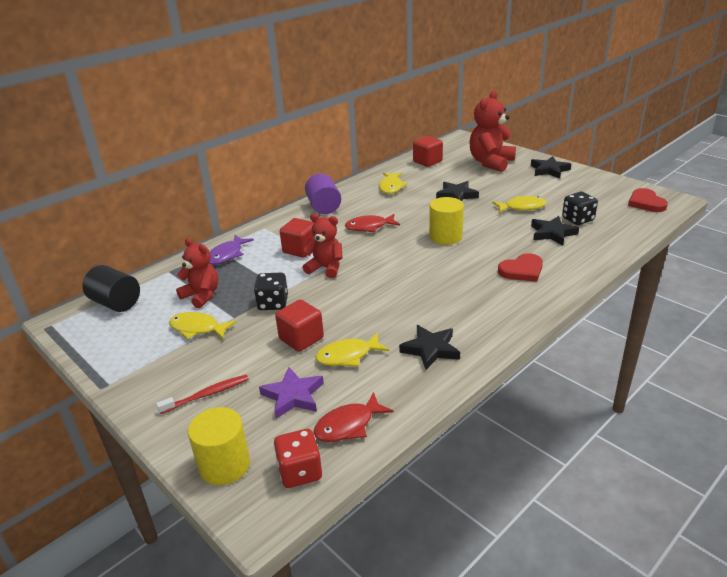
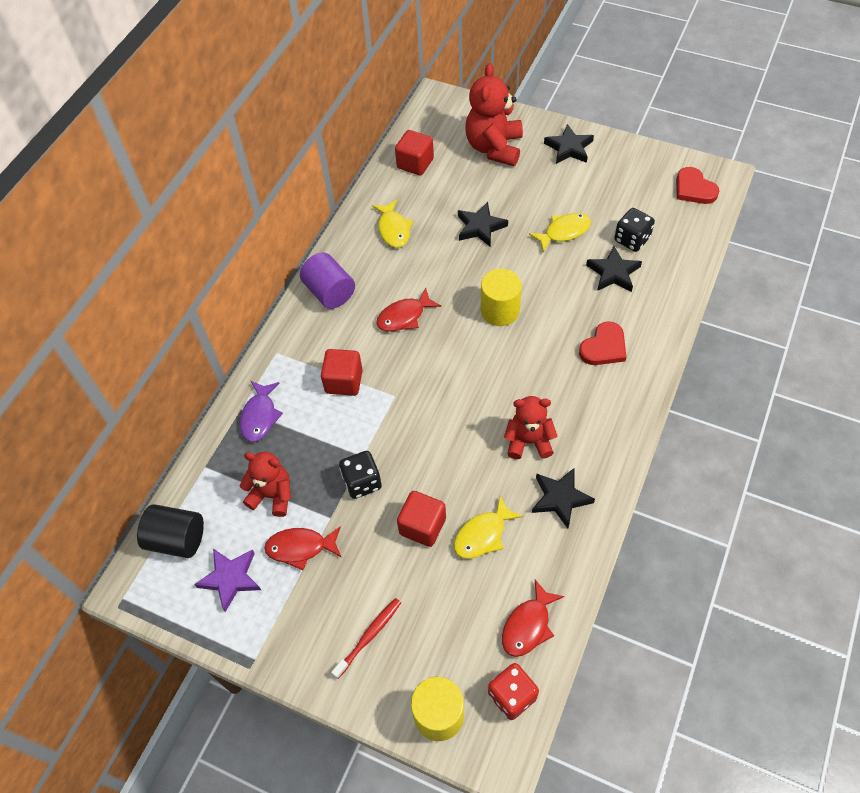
camera: 20 degrees left, 25 degrees up
(198, 328) = (300, 548): yellow fish -> red fish
(293, 396) = (456, 607): purple star -> purple star (230, 578)
(326, 268) = (390, 405): red teddy bear -> red teddy bear (528, 441)

